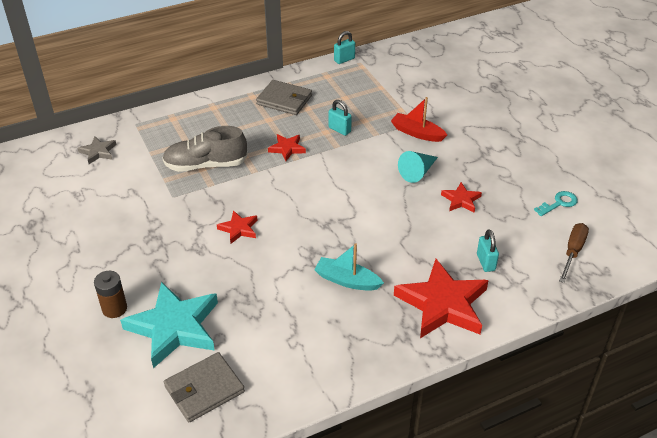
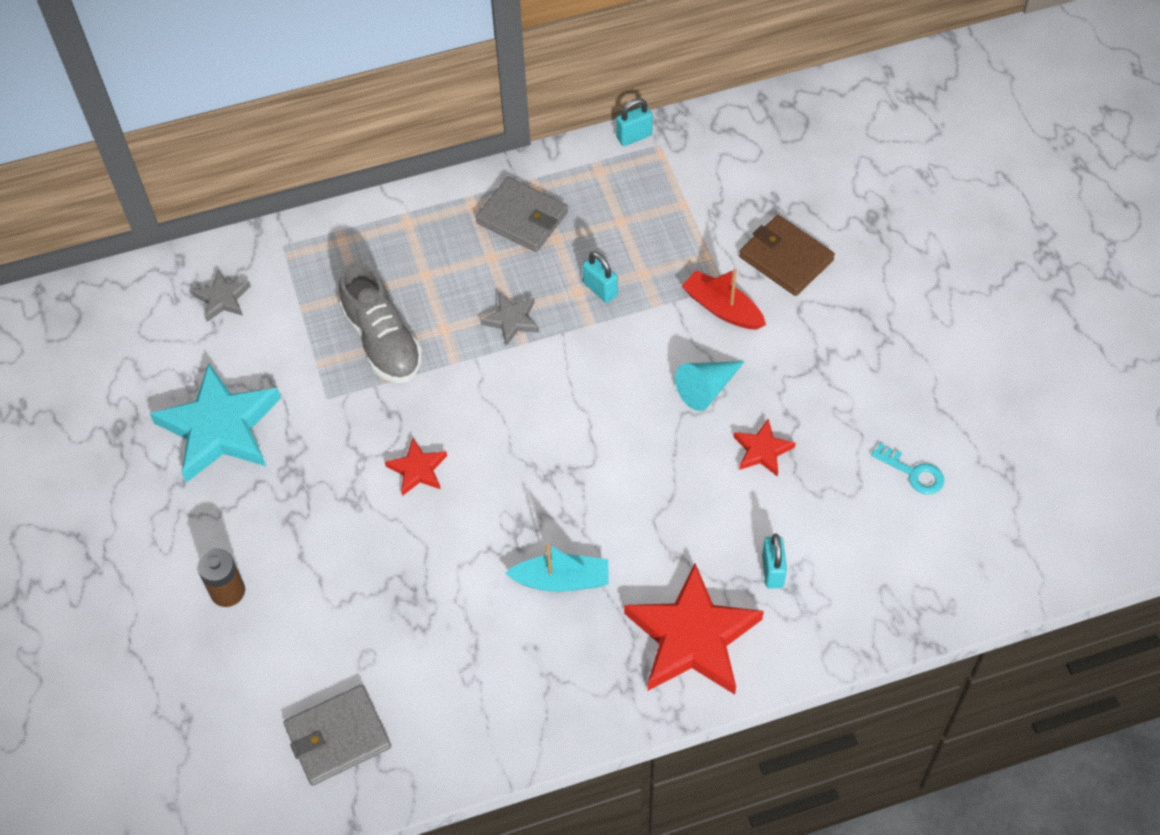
camera: 10 degrees right, 15 degrees up
(174, 327) = (307, 632): turquoise star -> turquoise star (220, 428)
(205, 165) = (382, 341): grey shoe -> grey shoe turned 120 degrees counterclockwise
(287, 148) = (511, 320): red star -> grey star
(347, 280) = (562, 580): turquoise boat -> turquoise boat turned 150 degrees clockwise
(449, 107) = (786, 258): none -> brown wallet
(559, 203) = (913, 473): turquoise key -> turquoise key turned 60 degrees clockwise
(573, 252) = (909, 566): brown screwdriver -> none

